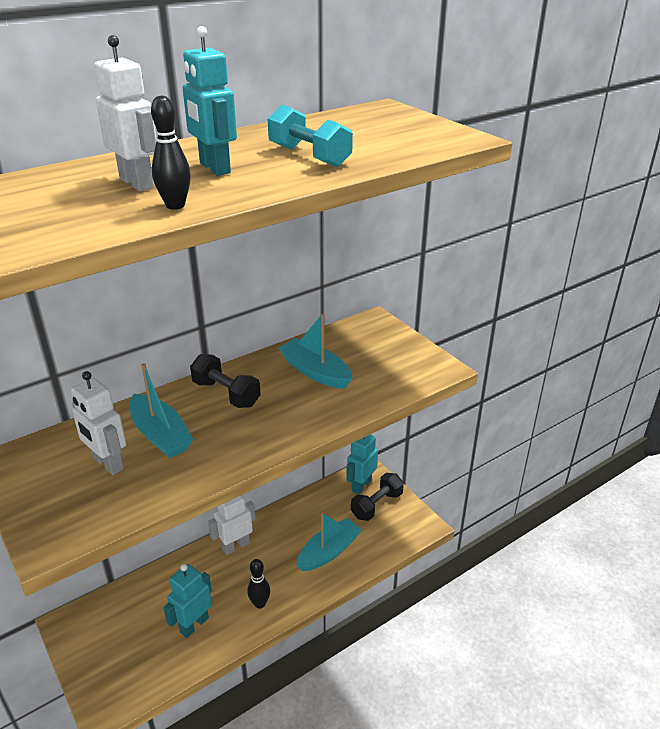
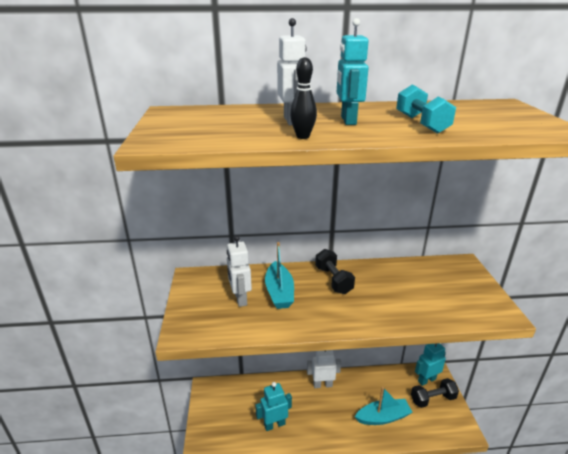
camera: 30 degrees right, 5 degrees down
(260, 603) = (321, 431): black bowling pin -> none
(315, 372) = (402, 285): turquoise boat -> none

